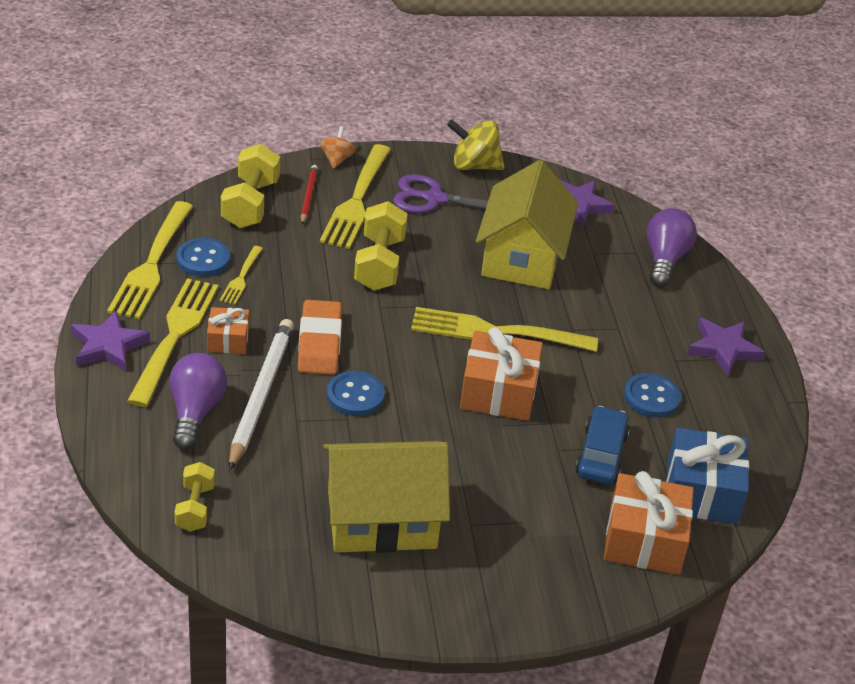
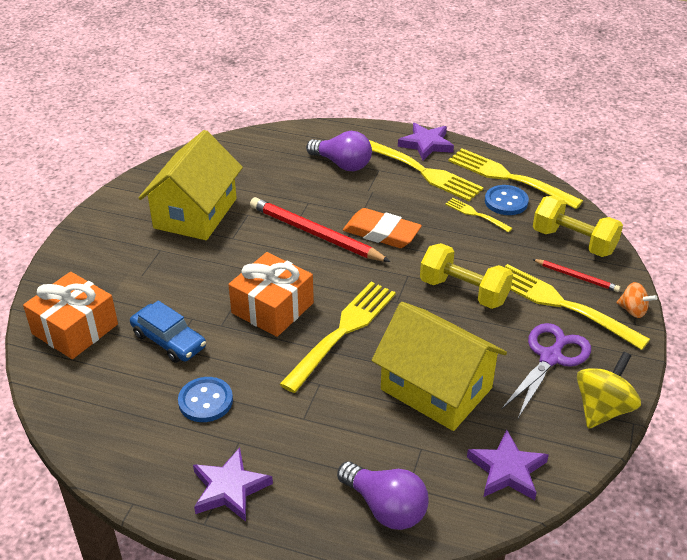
camera: 120 degrees right, 0 degrees up
(195, 508) = (260, 147): yellow dumbbell -> none
(228, 340) = (407, 192): orange gift -> none
(260, 395) = (342, 193): white pencil -> none
(355, 395) = (315, 234): blue button -> red pencil
(702, 492) = (87, 384): blue gift -> none

